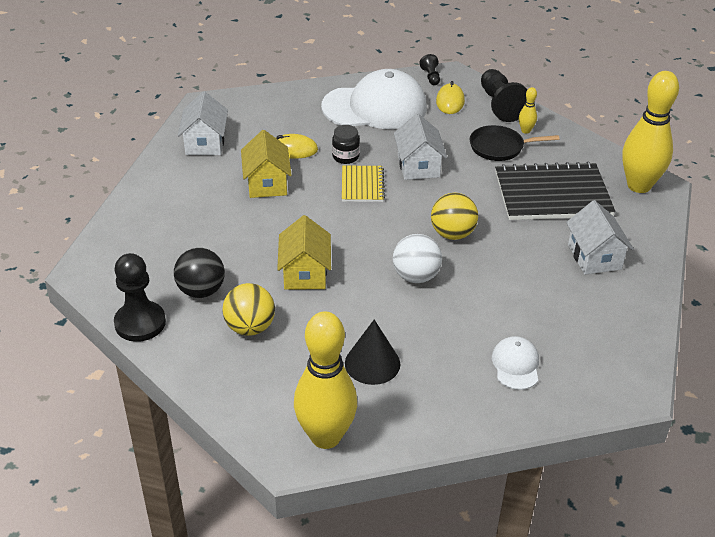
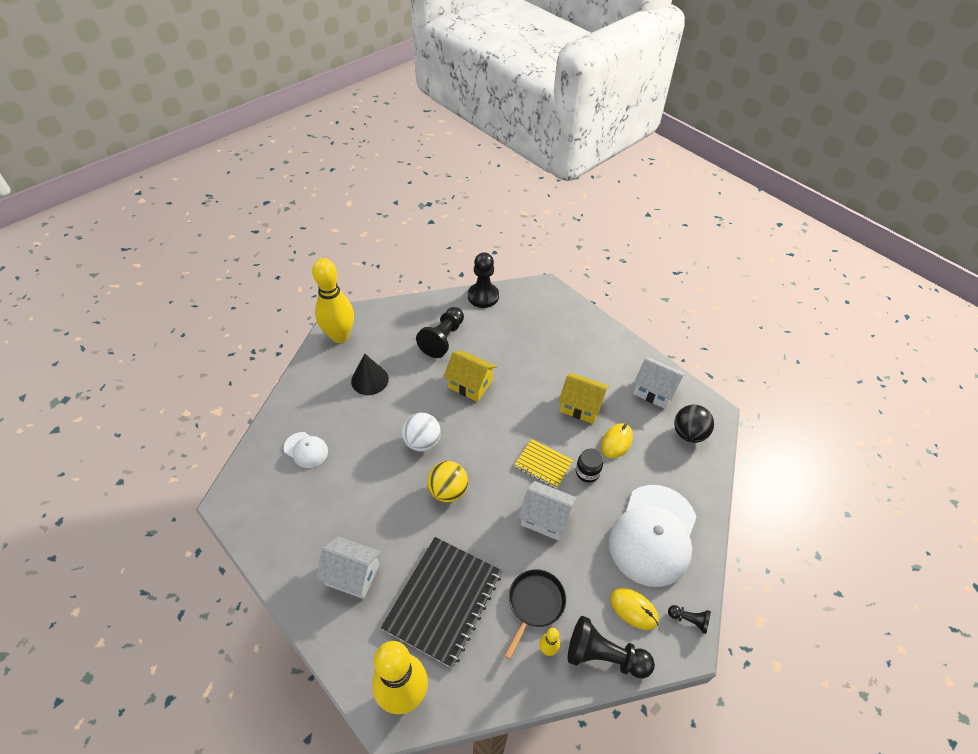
camera: 120 degrees right, 10 degrees up
(201, 291) = (490, 330): black ball -> black ball (689, 433)
(250, 327) = (443, 339): yellow ball -> black pawn

